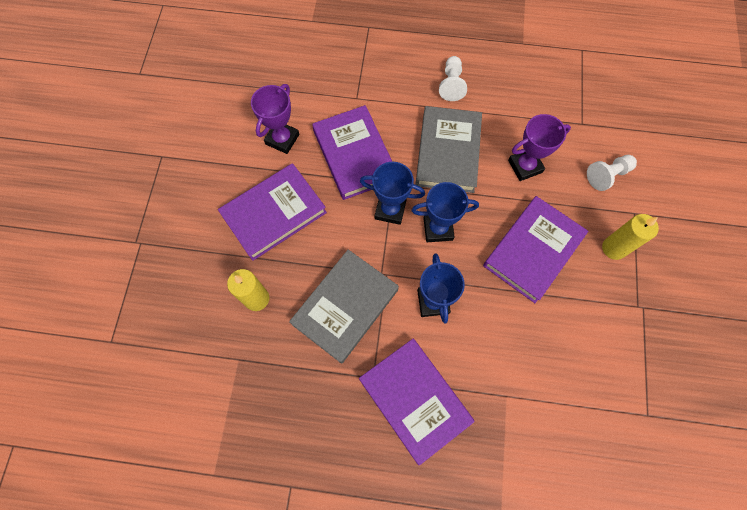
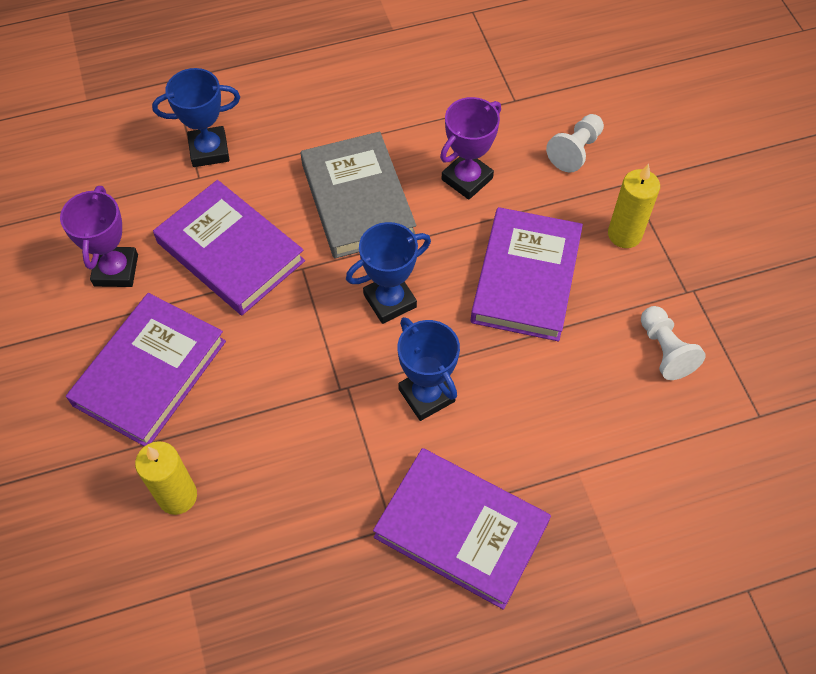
camera: 25 degrees left, 10 degrees down
(345, 307) = (310, 452): grey book -> none
(390, 210) = (314, 303): blue trophy -> blue trophy (209, 150)
(451, 84) = (322, 113): white pawn -> white pawn (664, 350)

